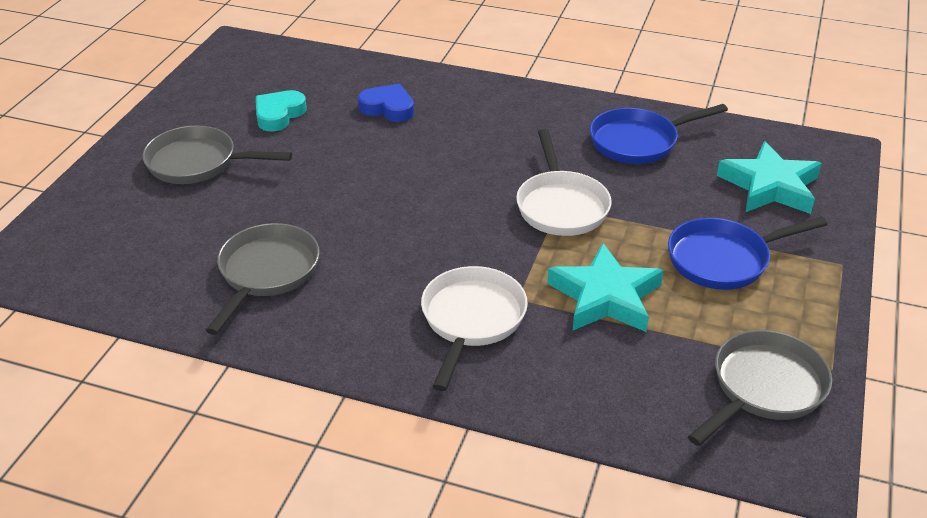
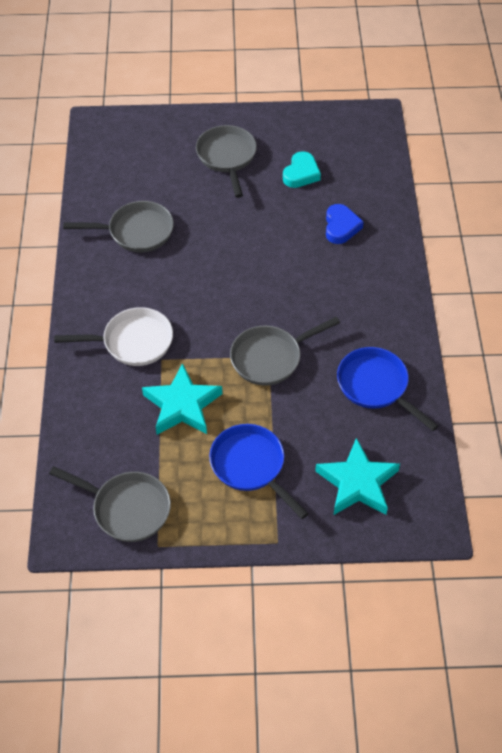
camera: 70 degrees right, 15 degrees up
(279, 115) = (301, 173): turquoise heart -> turquoise heart turned 105 degrees clockwise
(561, 206) = (270, 358): white pan -> grey pan

